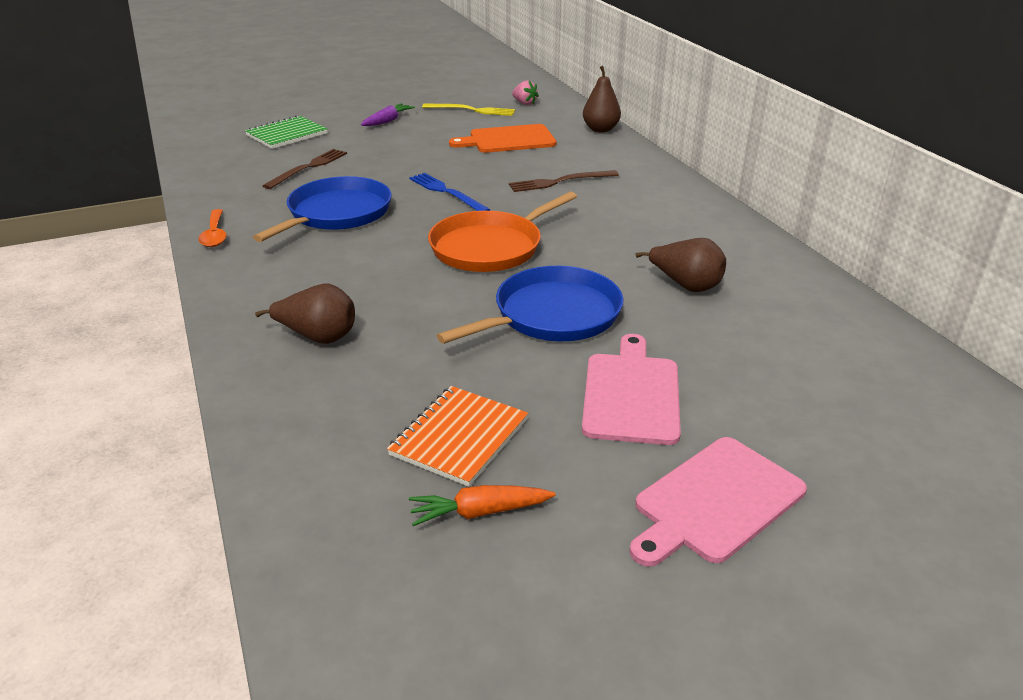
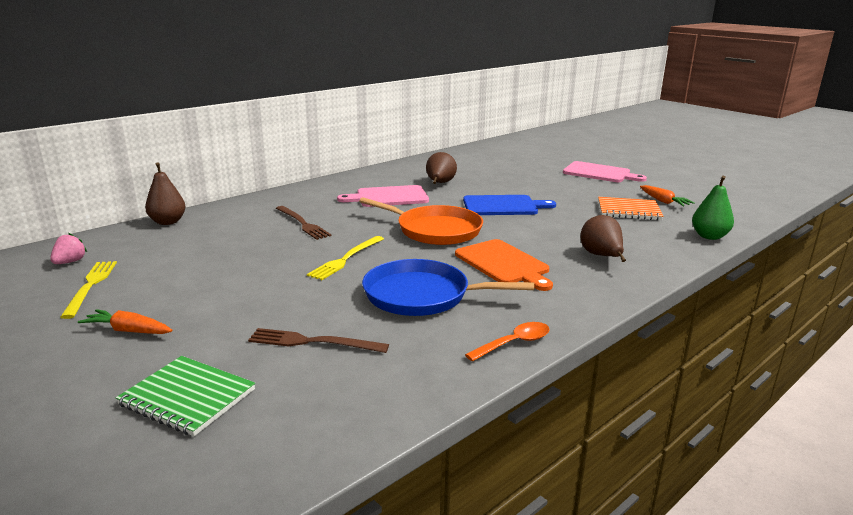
camera: 110 degrees left, 10 degrees down
(286, 478) = (709, 236): none -> green pear
(387, 121) = (129, 331): purple carrot -> orange carrot
(446, 192) = (346, 259): blue fork -> yellow fork
(508, 140) = (200, 254): orange cutting board -> orange cutting board (503, 264)
(552, 315) = (503, 206): blue pan -> blue cutting board
(631, 394) = (552, 187): pink cutting board -> pink cutting board (389, 197)

